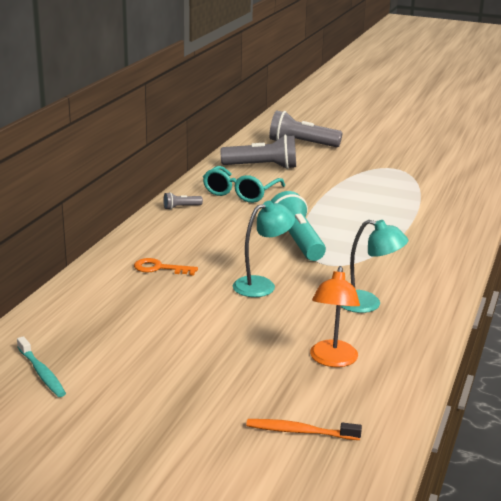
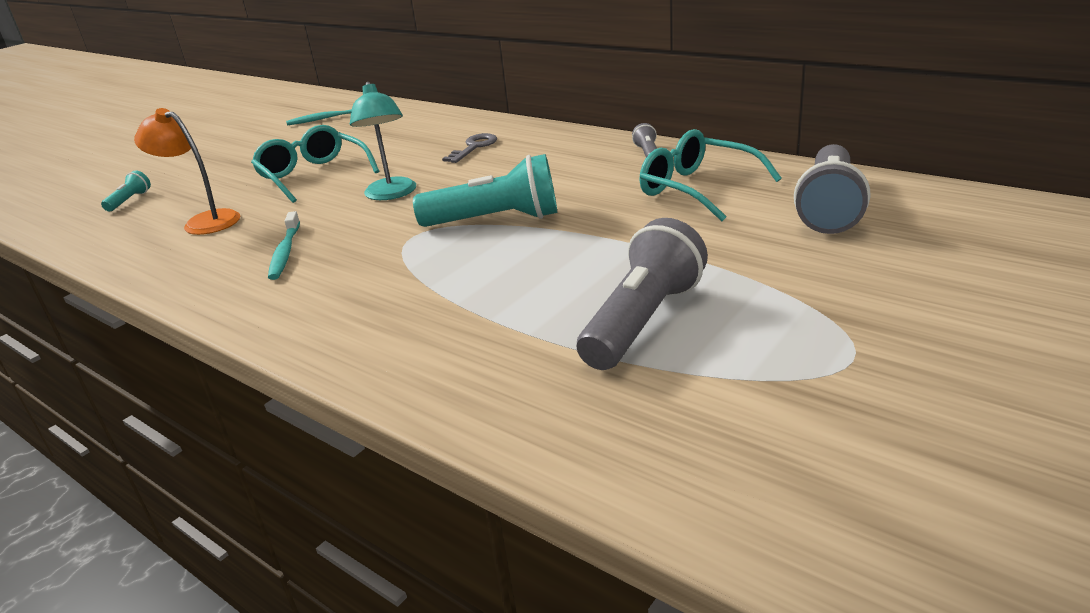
camera: 110 degrees right, 5 degrees up
(160, 268) = (474, 147): orange key -> grey key
(224, 332) = (313, 175): none -> turquoise glasses
(299, 431) = (129, 200): orange toothbrush -> turquoise flashlight
(301, 144) = (1003, 254): grey flashlight -> grey flashlight (643, 321)
(368, 304) = (285, 252): turquoise lamp -> turquoise toothbrush

